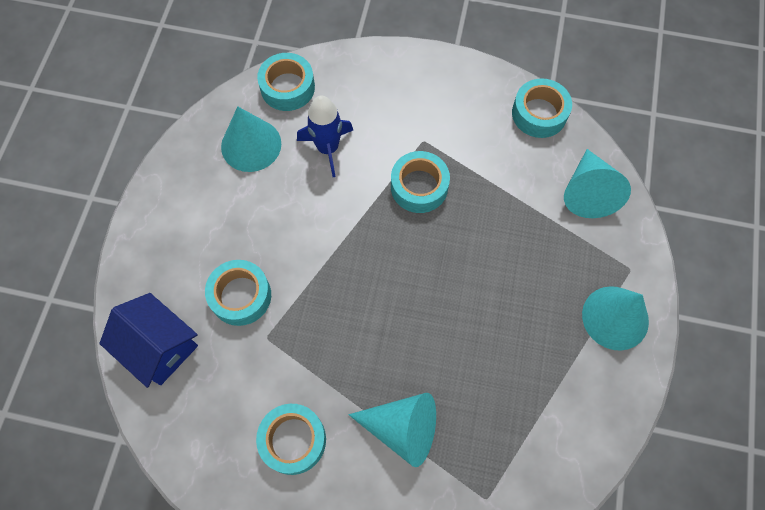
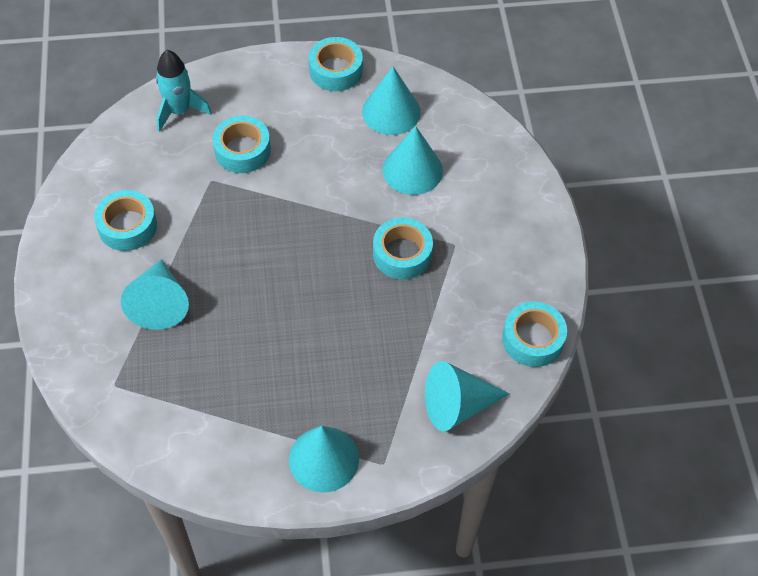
camera: 70 degrees right, 10 degrees down
(159, 347) = (179, 111): blue house -> turquoise rocket
(287, 87) = (464, 120): turquoise tape -> turquoise tape (336, 70)
(328, 148) = (412, 170): blue rocket -> turquoise cone

